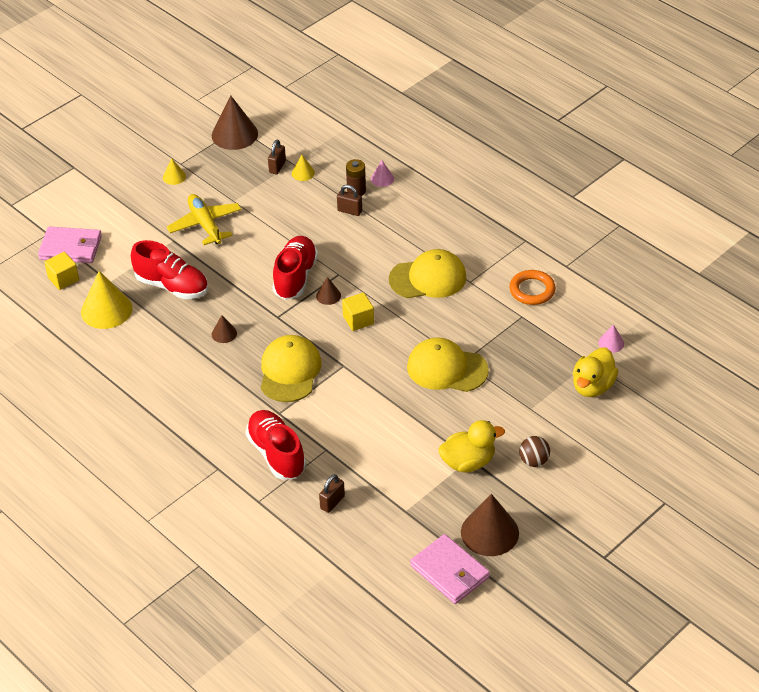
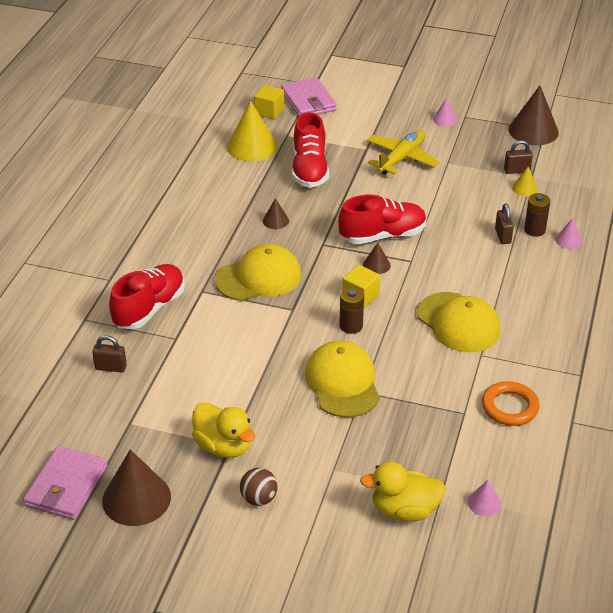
camera: 60 degrees right, 5 degrees down
(174, 177) = (444, 119): yellow cone -> pink cone
(388, 339) = (351, 326): none -> brown battery

